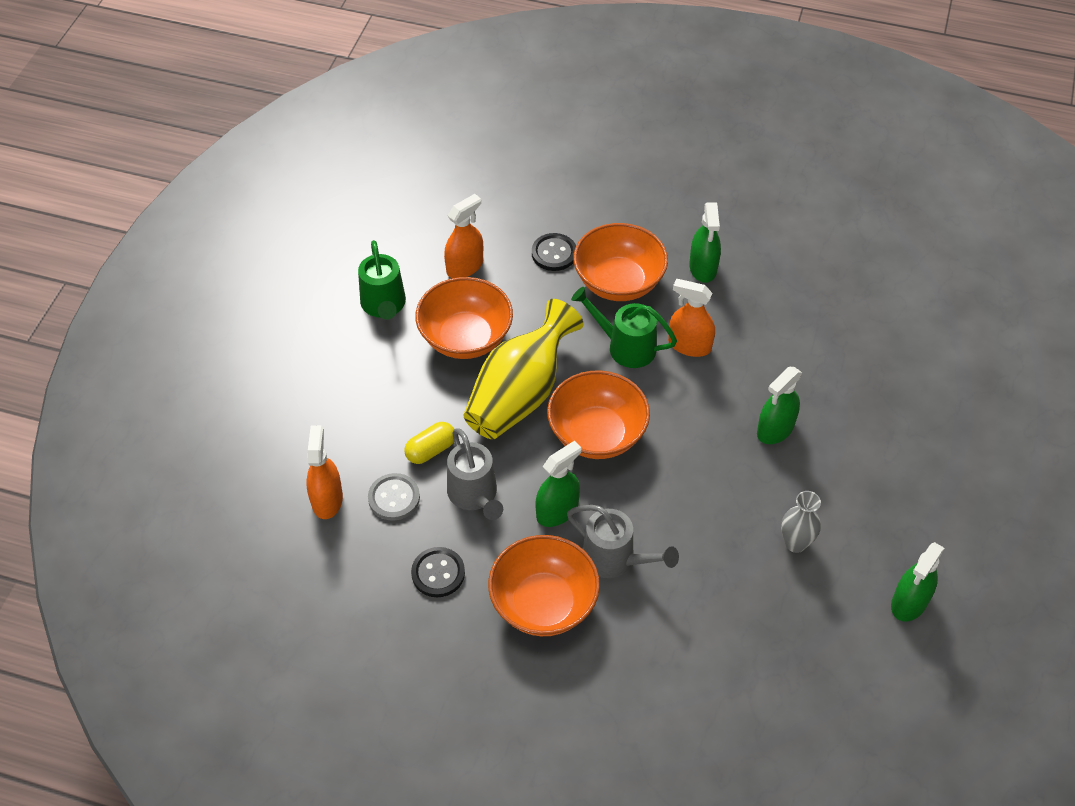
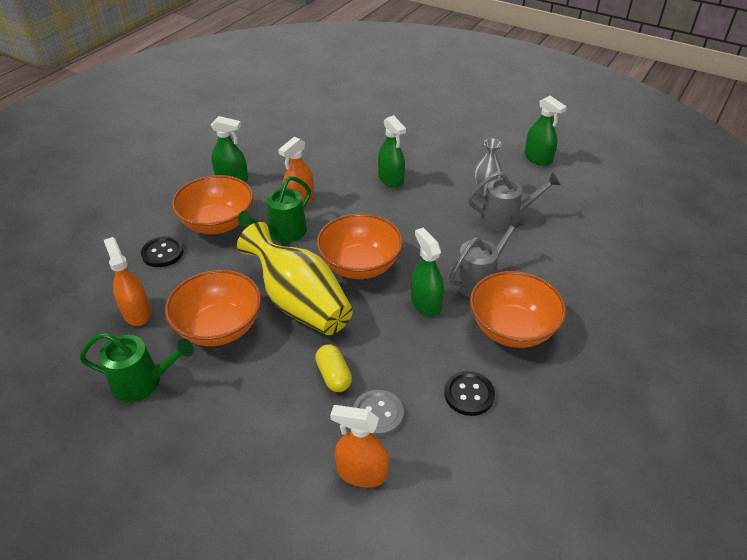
camera: 75 degrees left, 10 degrees down
(475, 496) = (394, 353): grey watering can -> grey watering can (506, 218)

